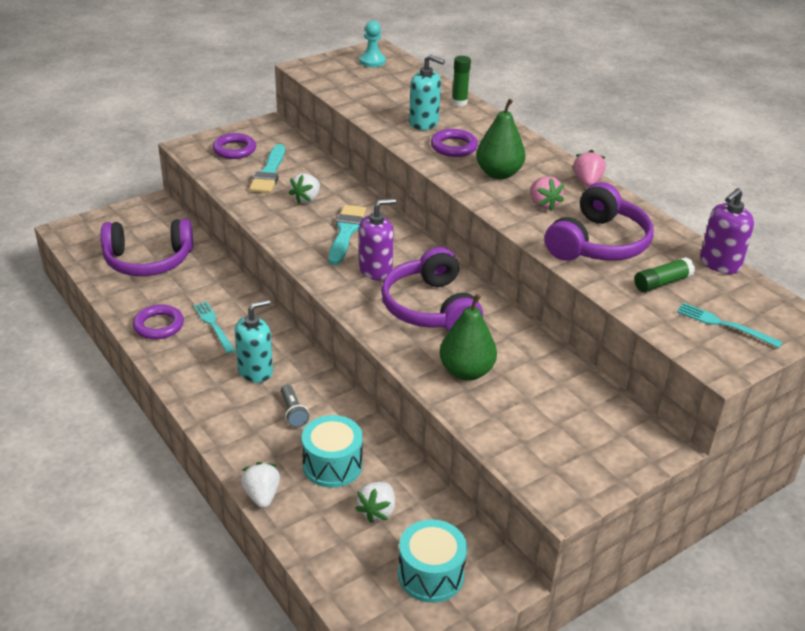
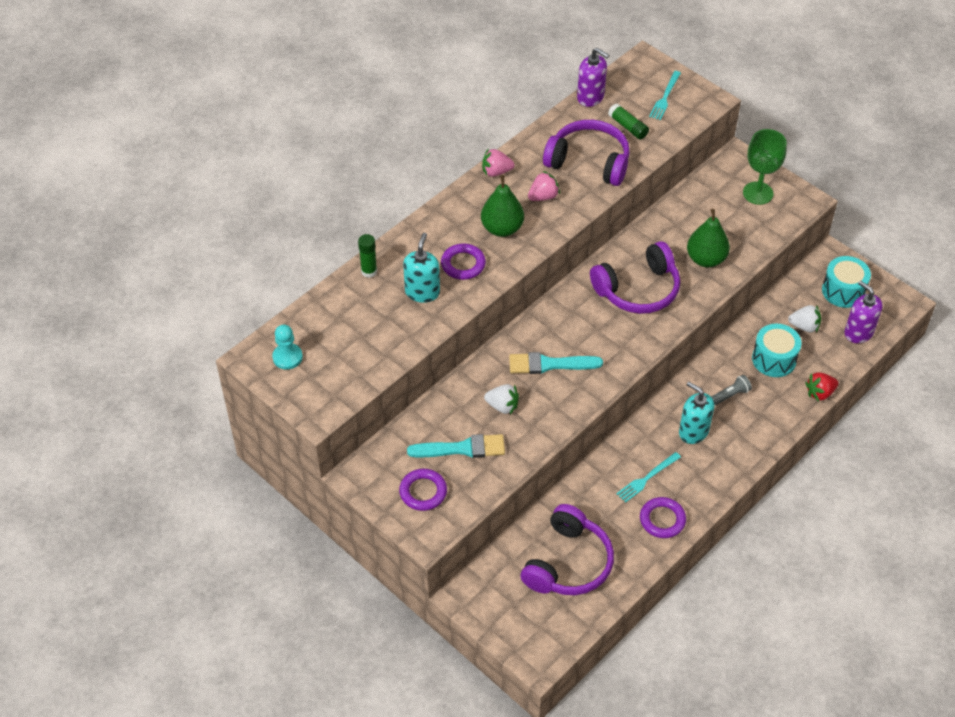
camera: 100 degrees left, 15 degrees up
(148, 261) = (568, 563): purple headphones -> purple headphones turned 45 degrees clockwise
(262, 495) = (820, 393): white strawberry -> red strawberry
(376, 270) = (600, 333): purple soap dispenser -> purple soap dispenser (858, 332)
(583, 450) = (758, 193): none -> green goblet

